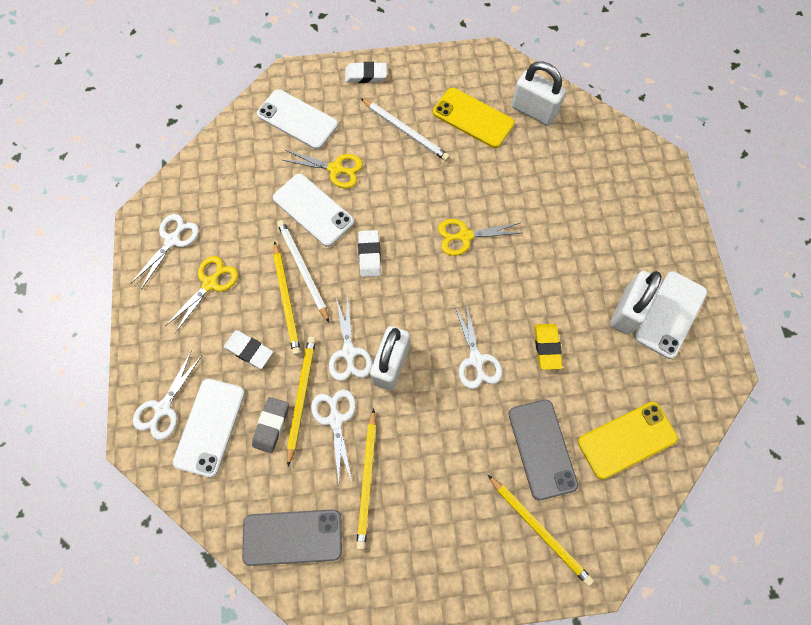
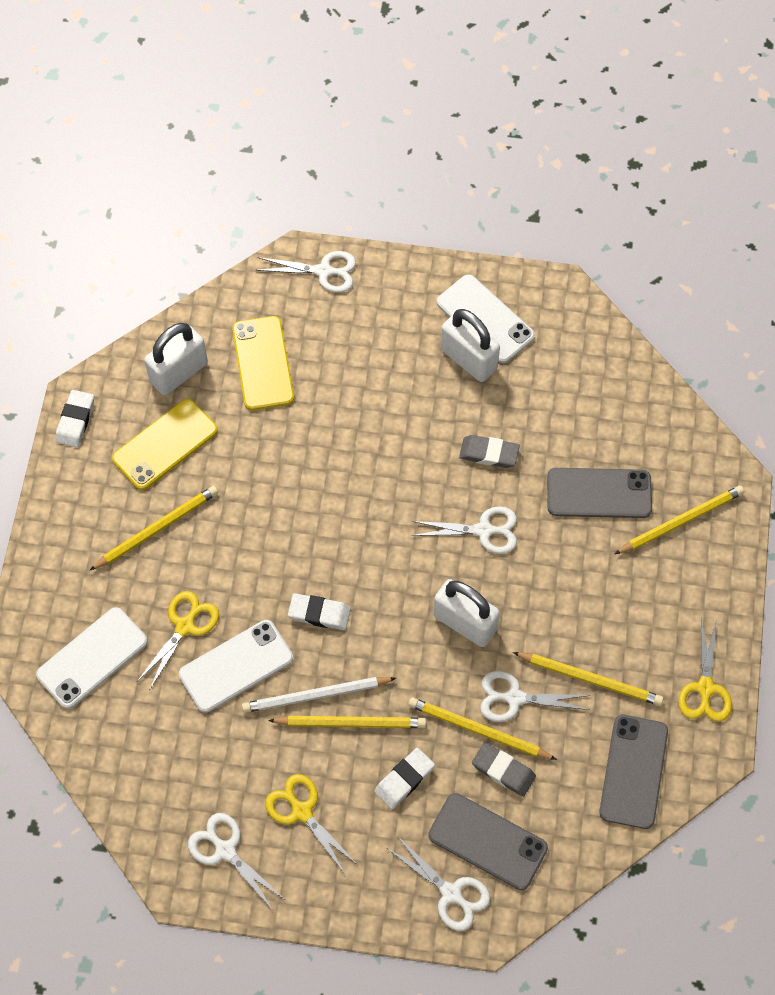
camera: 75 degrees left, 5 degrees down
(210, 427) = (487, 841): white phone -> grey phone
(349, 353) = (438, 665): white scissors -> white scissors (324, 271)
(366, 75) = (51, 556): white eraser -> white eraser (75, 420)
(405, 131) = (156, 529): white pencil -> yellow pencil
(465, 236) = (327, 500): yellow scissors -> yellow scissors (705, 688)
(547, 347) = (489, 453): yellow eraser -> grey eraser
(627, 440) = (609, 409): yellow phone -> yellow phone (263, 363)

